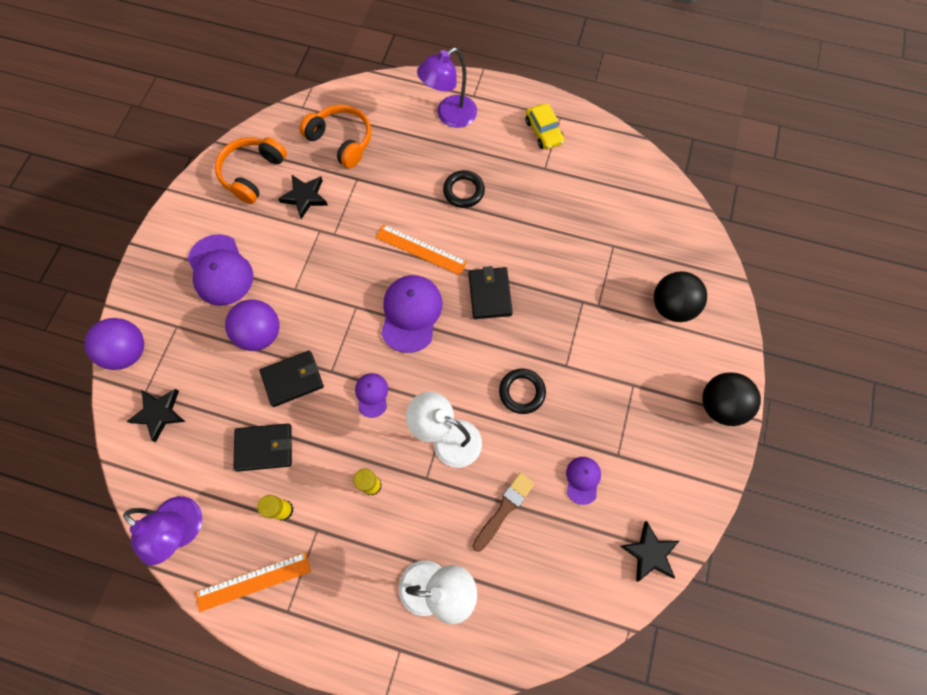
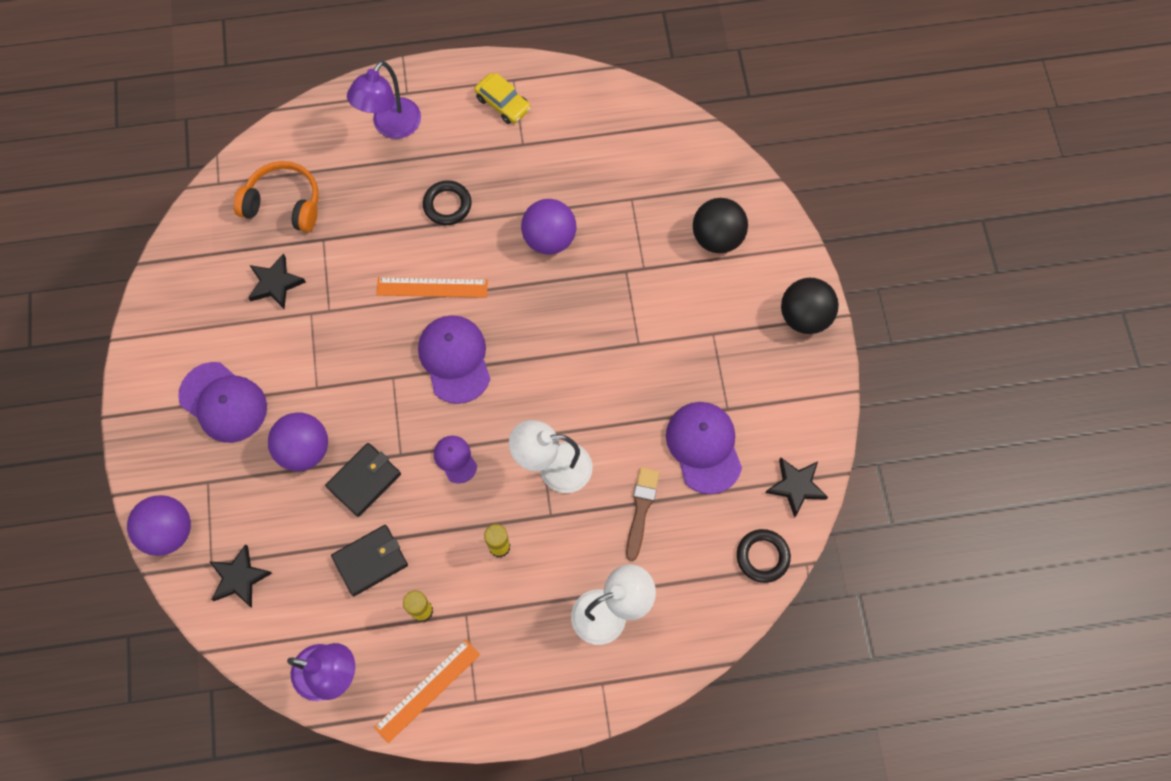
camera: 25 degrees left, 0 degrees up
(253, 174) = (202, 282): orange headphones -> none
(490, 294) = (527, 304): black wallet -> none
(522, 392) = (606, 389): black ring -> black ring (762, 556)
(531, 250) = (549, 239): none -> purple ball
(582, 480) = (704, 447): purple cap -> purple cap, size x1.88

